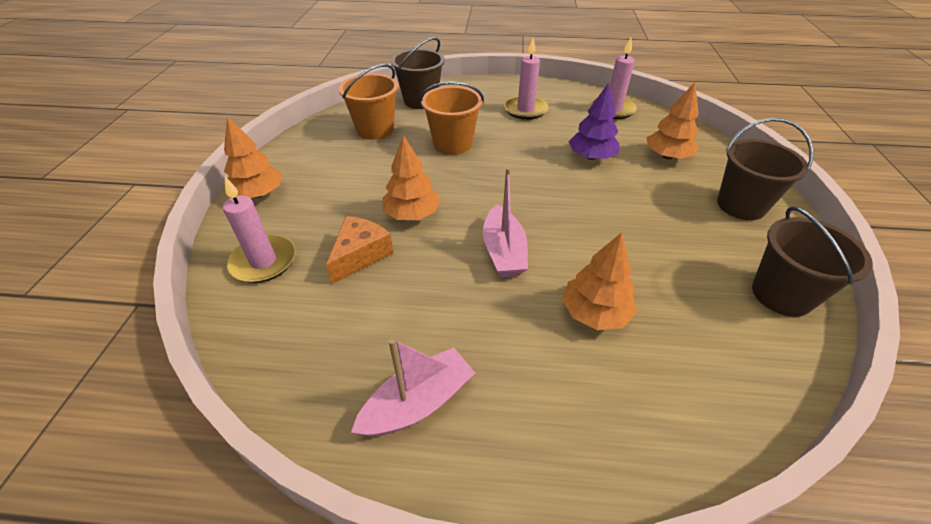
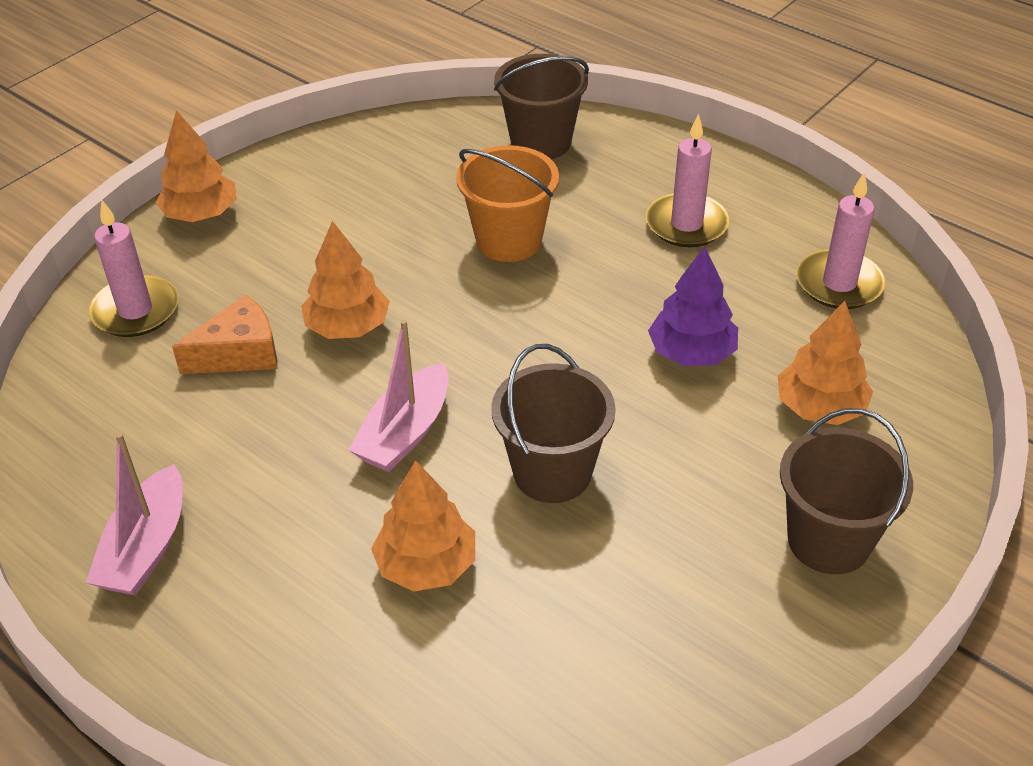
camera: 35 degrees right, 0 degrees up
(375, 129) = (426, 170): orange bucket -> none
(418, 403) = (146, 548): pink boat -> pink boat turned 105 degrees clockwise
(781, 295) = (701, 682): brown bucket -> brown bucket (552, 472)

